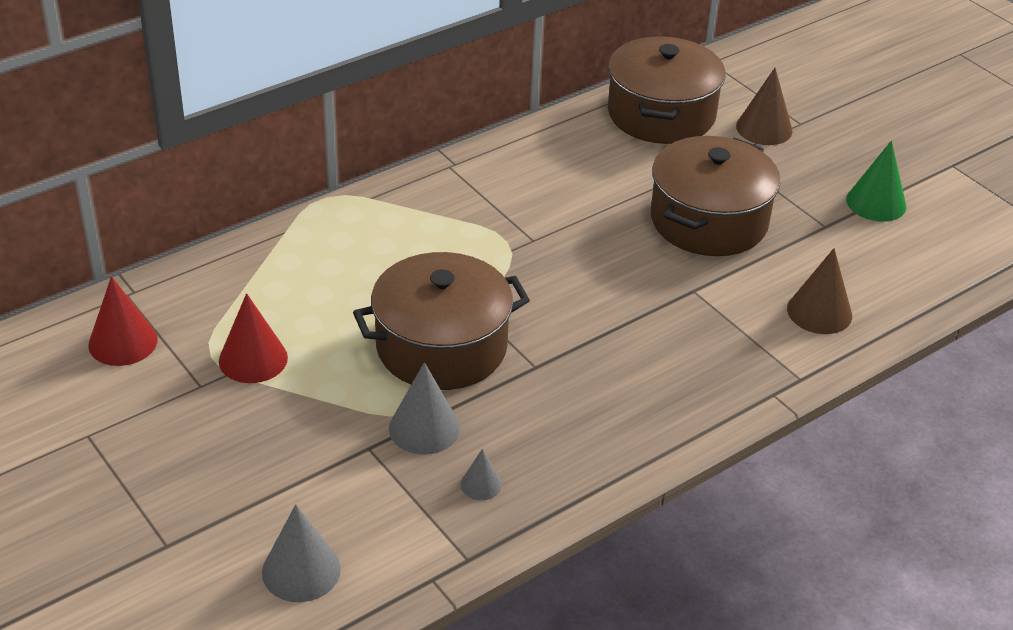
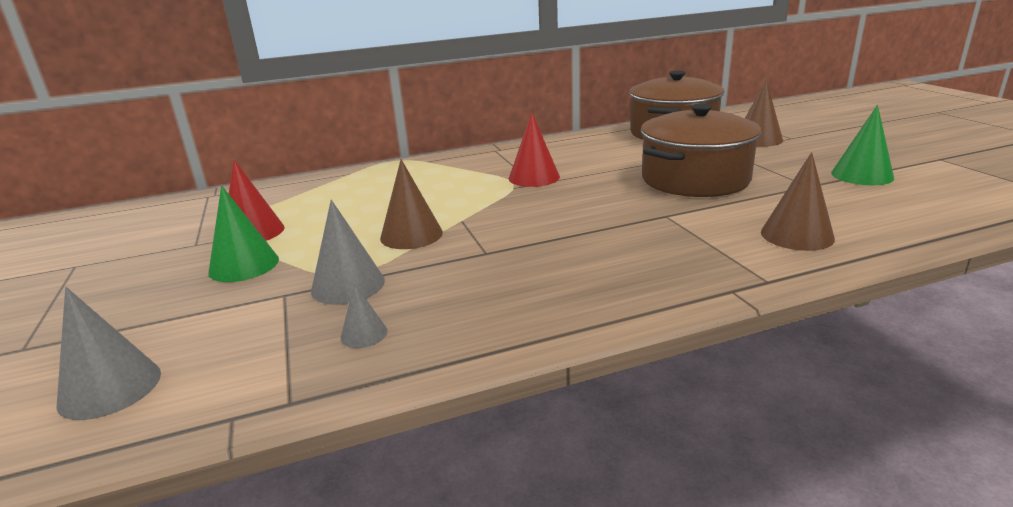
camera: 20 degrees right, 15 degrees down
(123, 342) = (173, 218): red cone -> red cone (534, 177)
(290, 413) = (244, 265): none -> green cone
(441, 347) = (411, 235): brown pot -> brown cone

